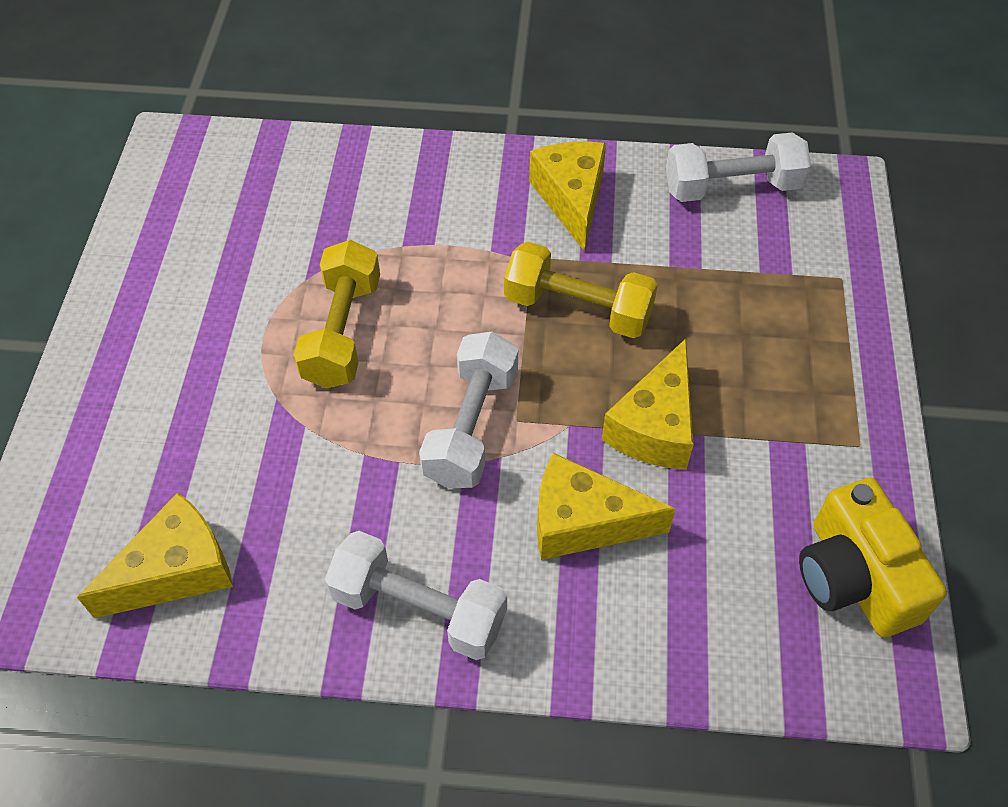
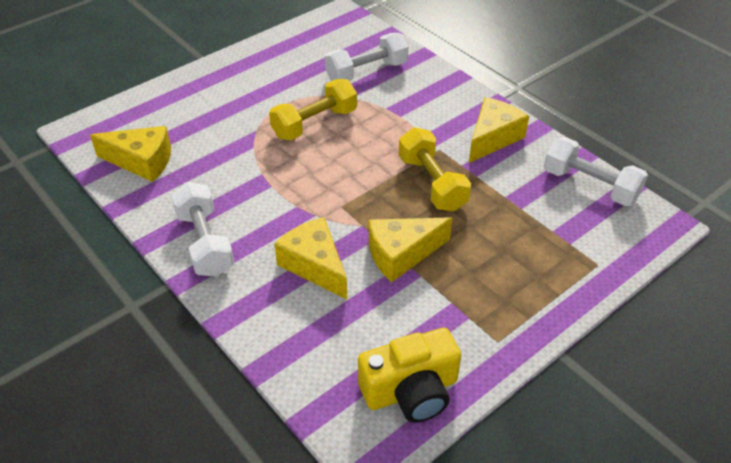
camera: 45 degrees right, 10 degrees down
(471, 426) = (318, 194): white dumbbell -> white dumbbell (366, 72)
(854, 577) = (411, 391): yellow camera -> yellow camera turned 135 degrees counterclockwise

